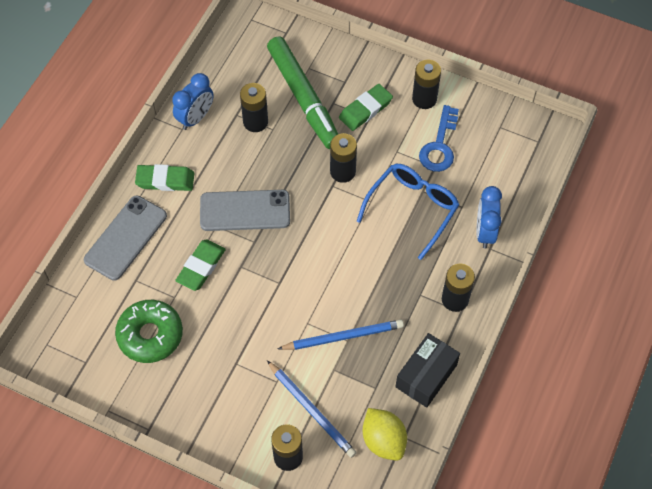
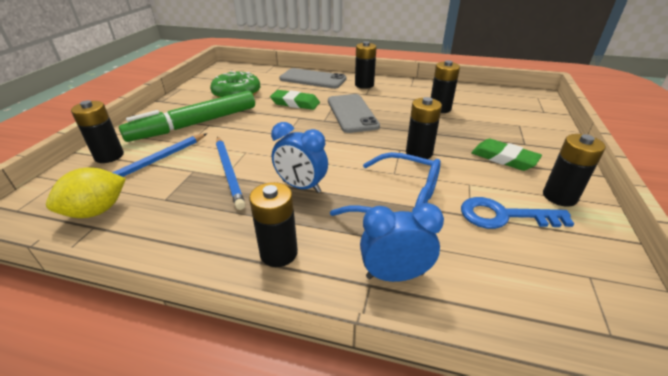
camera: 80 degrees right, 25 degrees down
(165, 180) = (364, 85): green eraser -> black battery
(195, 118) = (424, 88): blue clock -> blue clock (301, 186)
(303, 97) = (484, 125): green marker -> green marker (195, 124)
(426, 376) = (169, 237): black box -> none

